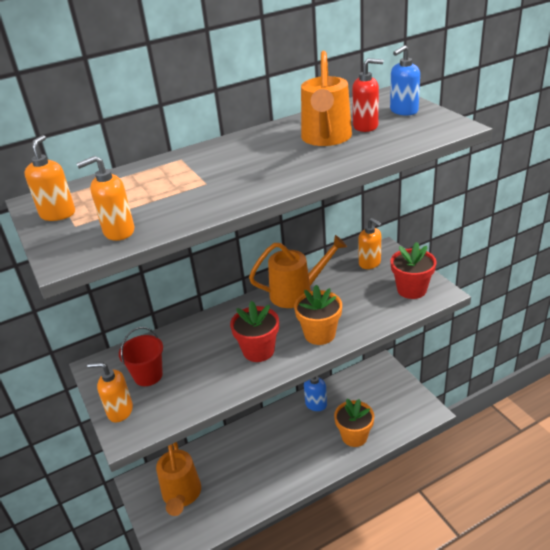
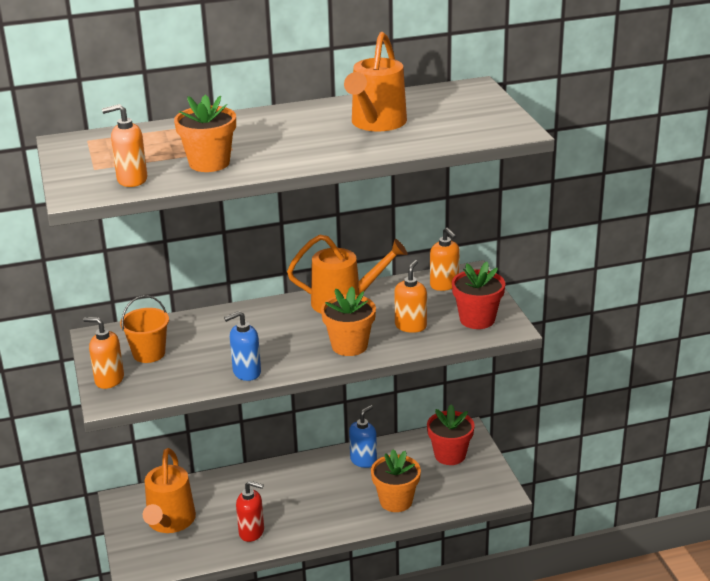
camera: 10 degrees right, 5 degrees down
(58, 214) = (82, 156): orange soap dispenser -> orange soap dispenser (411, 326)
(148, 375) = (149, 353): red bucket -> orange bucket
(190, 201) = (209, 163): none -> orange flower pot
(258, 351) = (275, 350): red flower pot -> red flower pot (450, 455)
(365, 126) = (425, 117): red soap dispenser -> red soap dispenser (252, 532)
(403, 111) = (477, 107): blue soap dispenser -> blue soap dispenser (246, 372)

